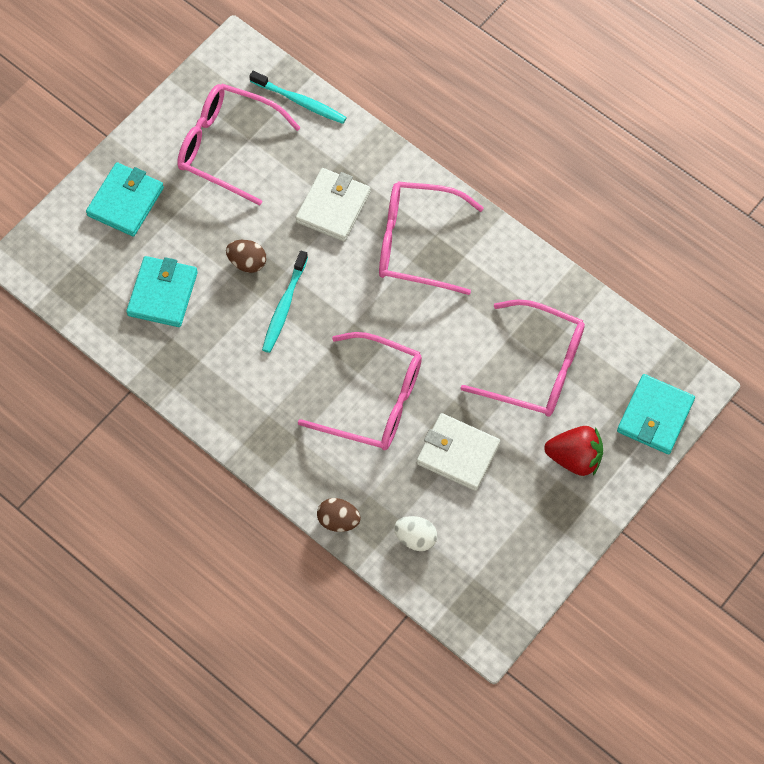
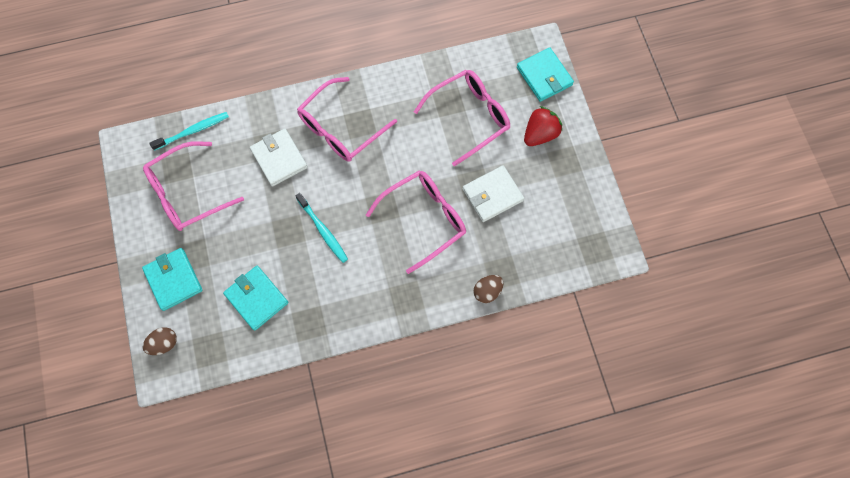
camera: 55 degrees left, 5 degrees up
(247, 262) = (276, 233): brown egg -> brown egg (164, 343)
(415, 538) = (529, 254): white egg -> none

